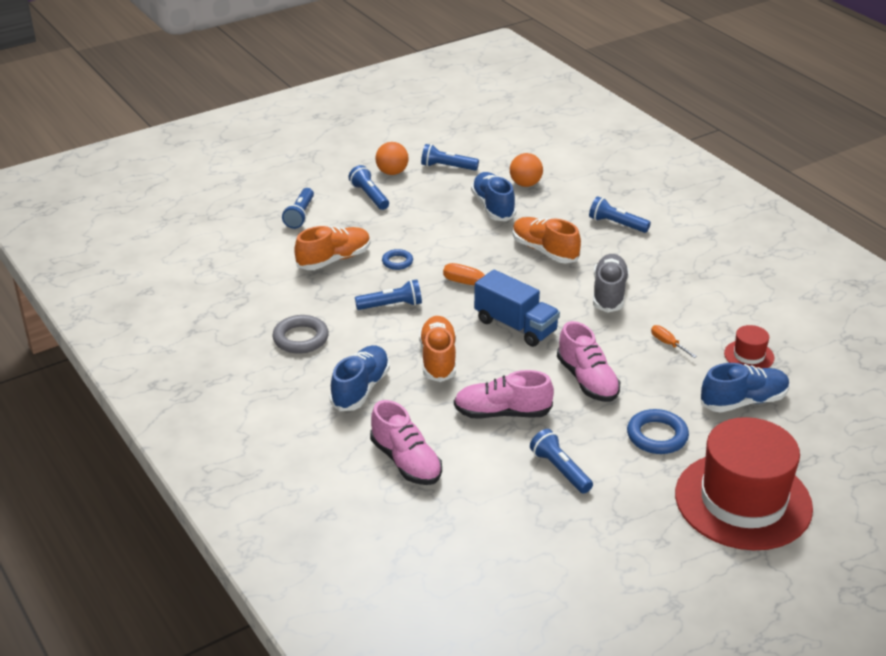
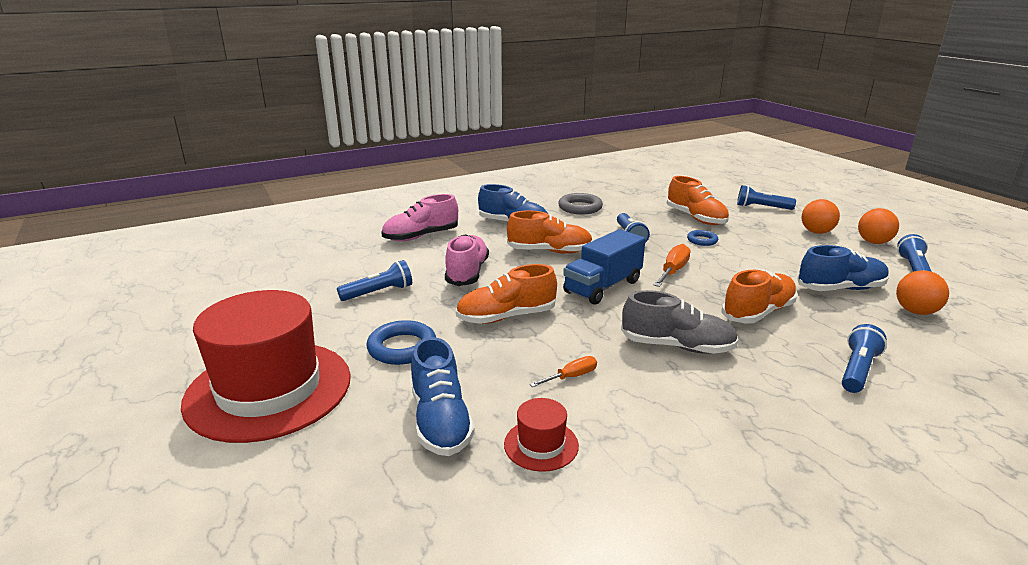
camera: 95 degrees right, 10 degrees down
(369, 196) = (816, 232): blue flashlight -> orange ball
(587, 380) = (506, 317): pink shoe -> orange shoe

